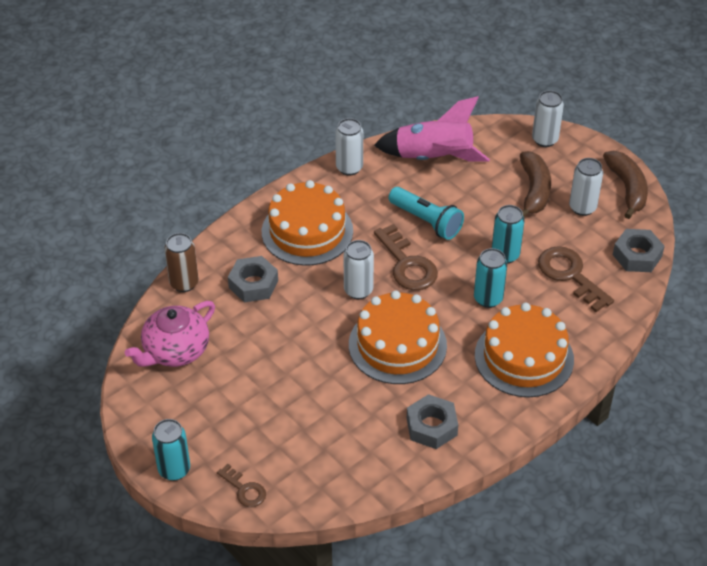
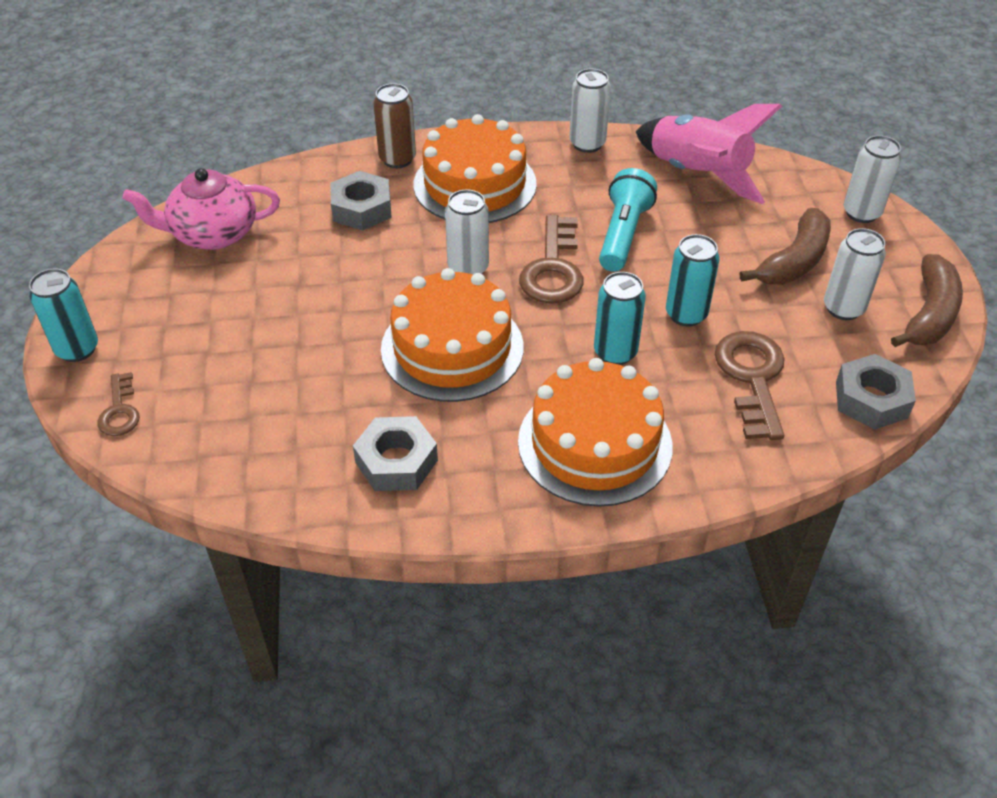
camera: 35 degrees right, 0 degrees up
(184, 283) = (294, 175): brown can -> brown can (397, 159)
(426, 221) = (623, 234): turquoise flashlight -> turquoise flashlight turned 150 degrees counterclockwise

